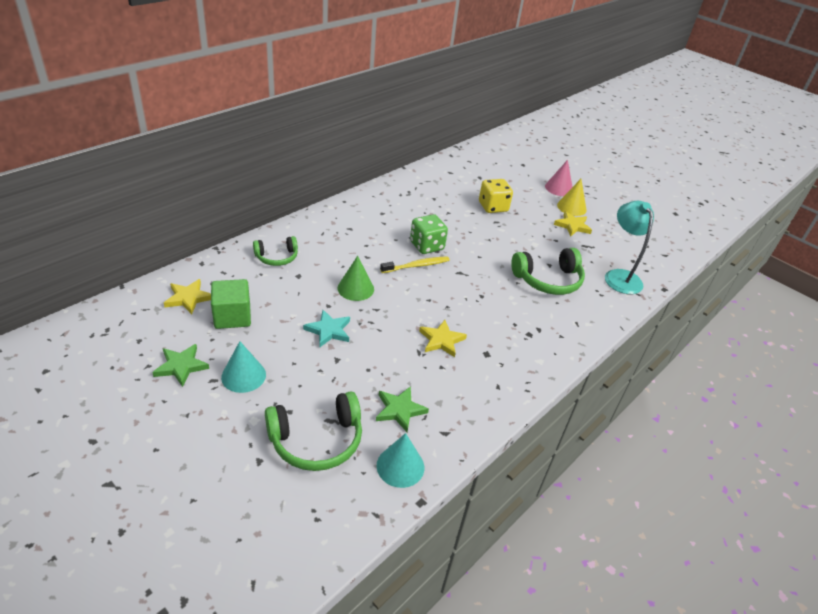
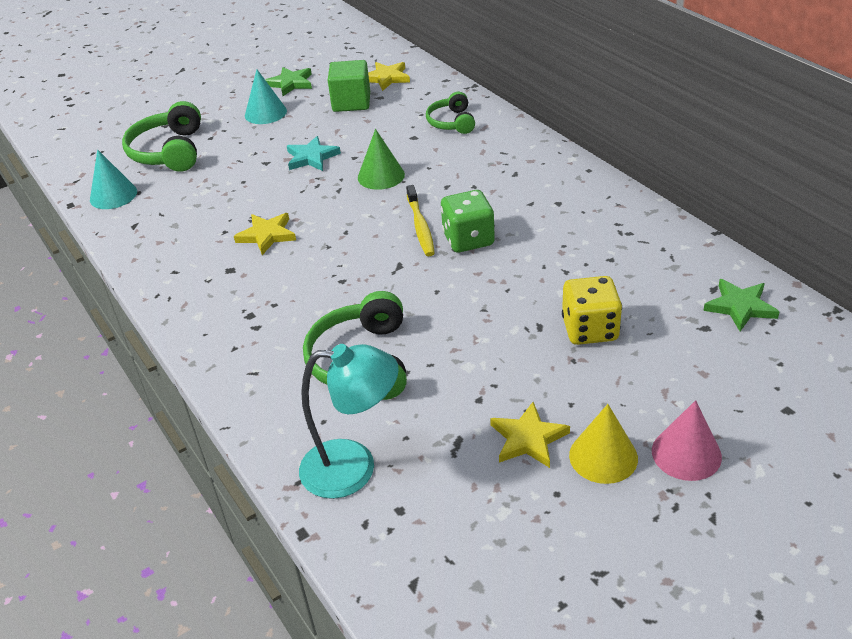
camera: 110 degrees right, 0 degrees up
(400, 410) = (178, 198): green star -> green star (740, 307)

